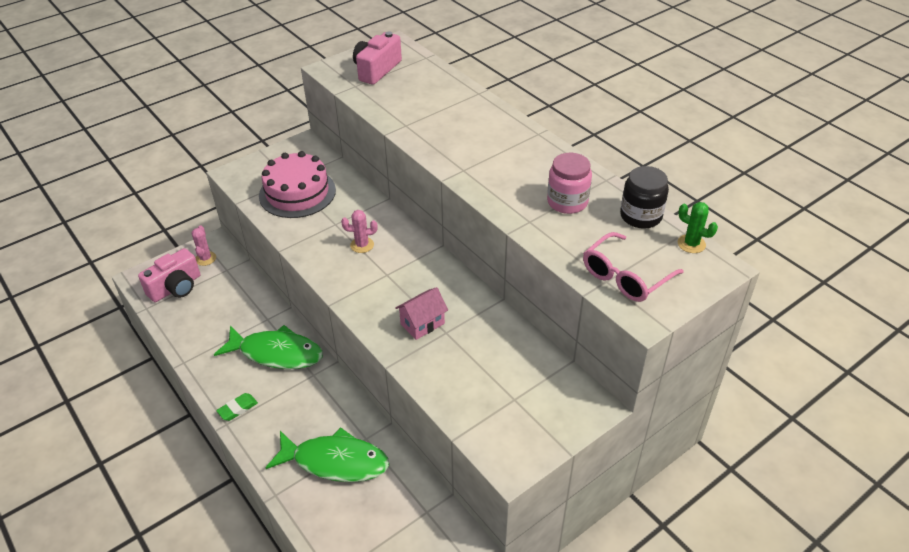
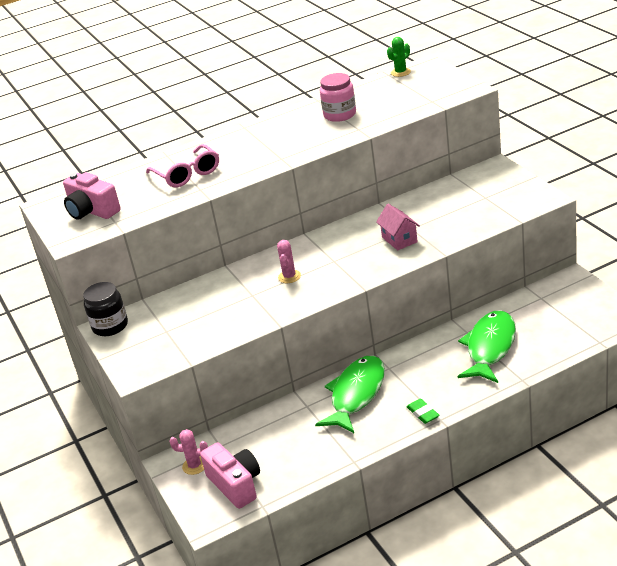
camera: 75 degrees left, 10 degrees down
(297, 193) = (192, 323): pink cake -> none
(626, 276) = (428, 94): pink glasses -> pink glasses (187, 174)
(640, 216) = (365, 88): black jar -> black jar (110, 326)

